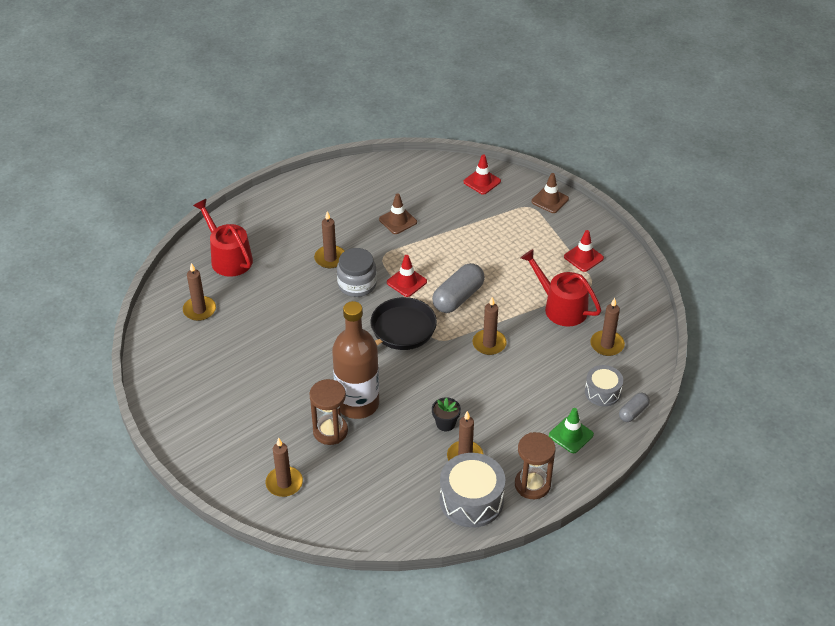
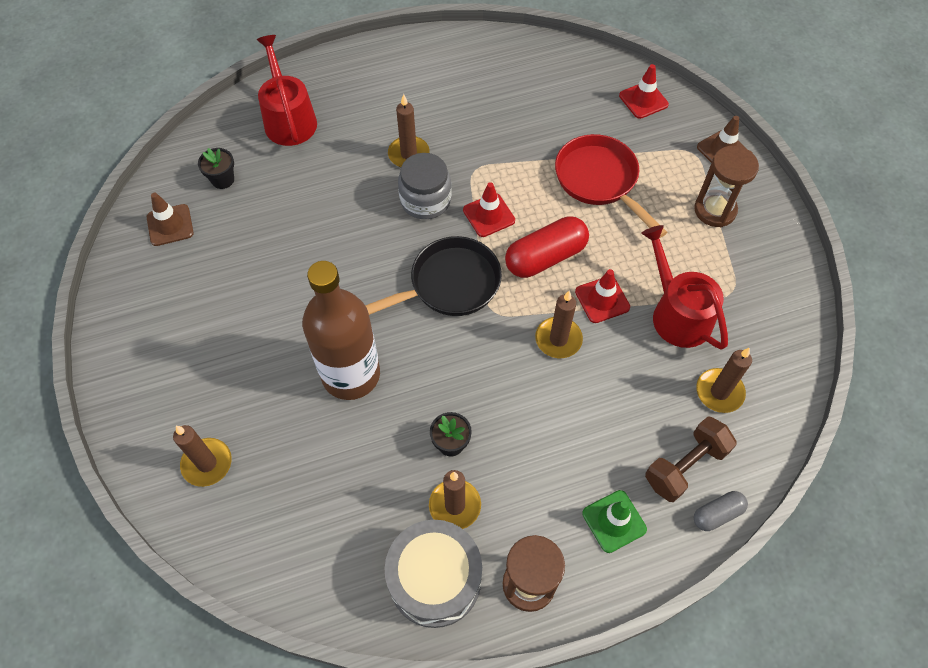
camera: 20 degrees right, 15 degrees up
(199, 310) = (223, 179): brown candle -> black flower pot
(330, 431) = (299, 404): brown hourglass -> brown hourglass (715, 210)
(398, 221) = (514, 125): brown traffic cone -> brown traffic cone (170, 225)
(458, 297) = (545, 257): grey capsule -> red capsule
(474, 240) = (599, 181): none -> red pan
(583, 257) = (736, 247): red traffic cone -> red traffic cone (602, 299)
(602, 392) = (685, 466): grey drum -> brown dumbbell

